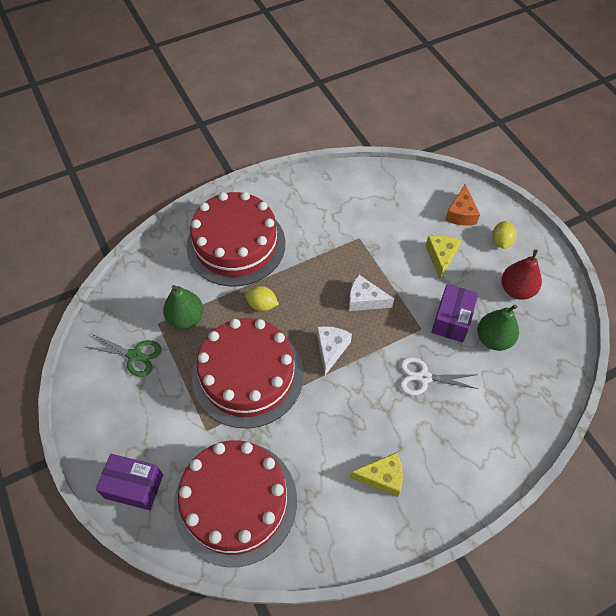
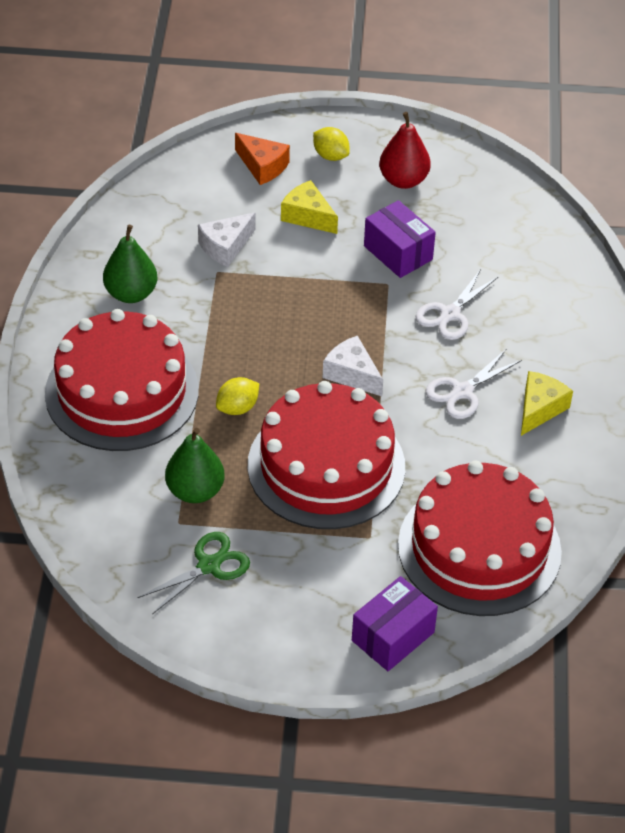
camera: 60 degrees left, 10 degrees down
(362, 421) = (462, 392): none -> white scissors
(364, 300) = (310, 311): white cheese -> white cheese (225, 247)
(493, 339) = (448, 233): green pear -> green pear (131, 293)

